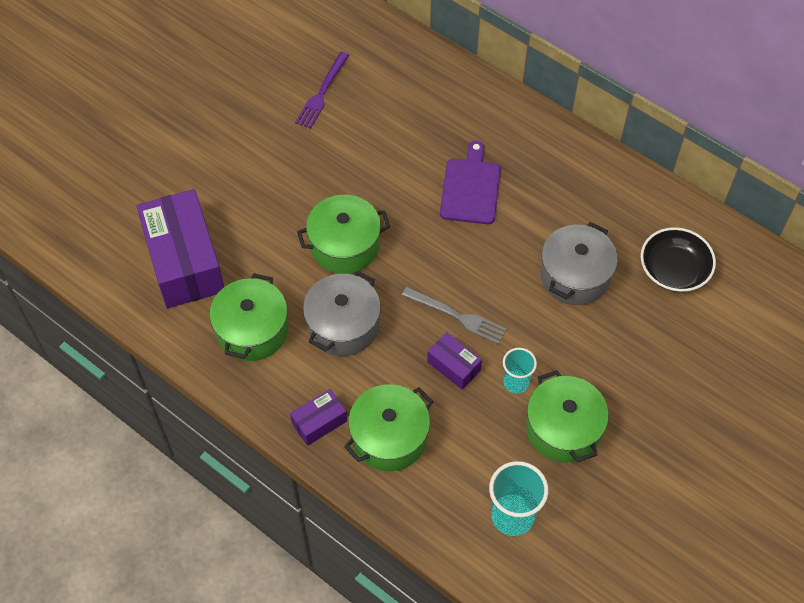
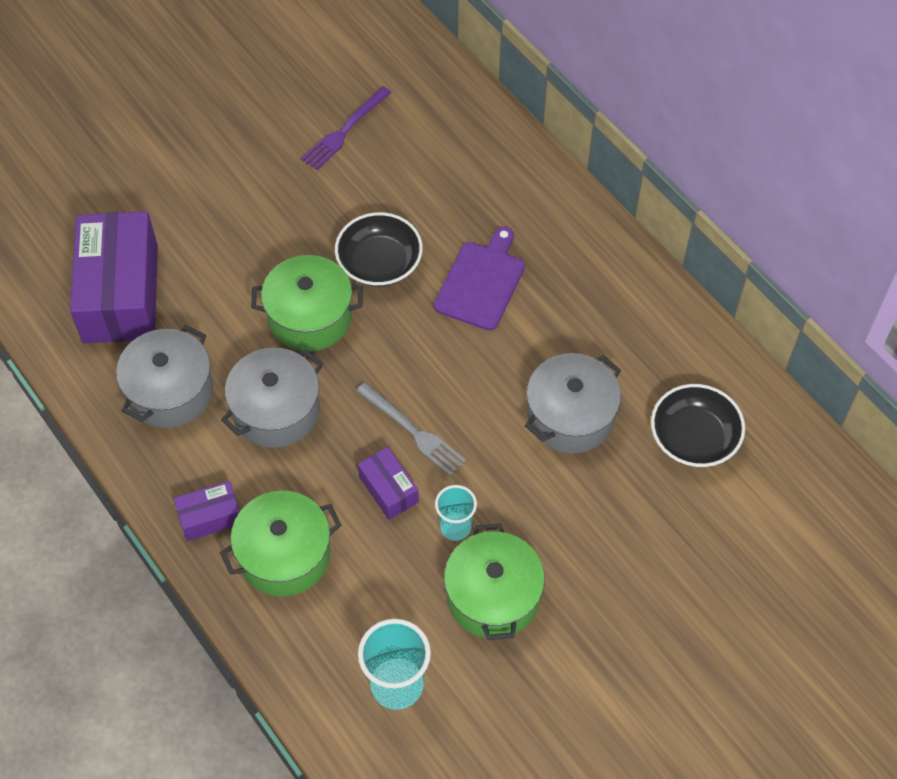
camera: 15 degrees right, 0 degrees up
(252, 330) = (170, 391): green pot -> grey pot
(385, 191) = (379, 263): none -> black bowl

